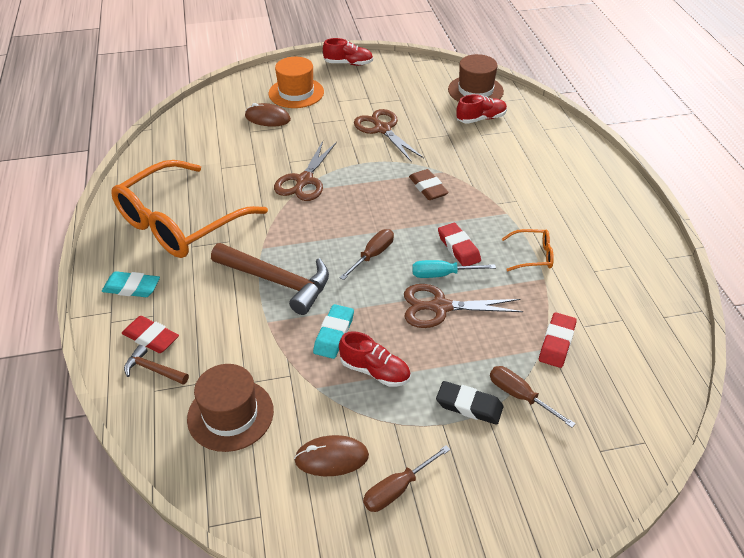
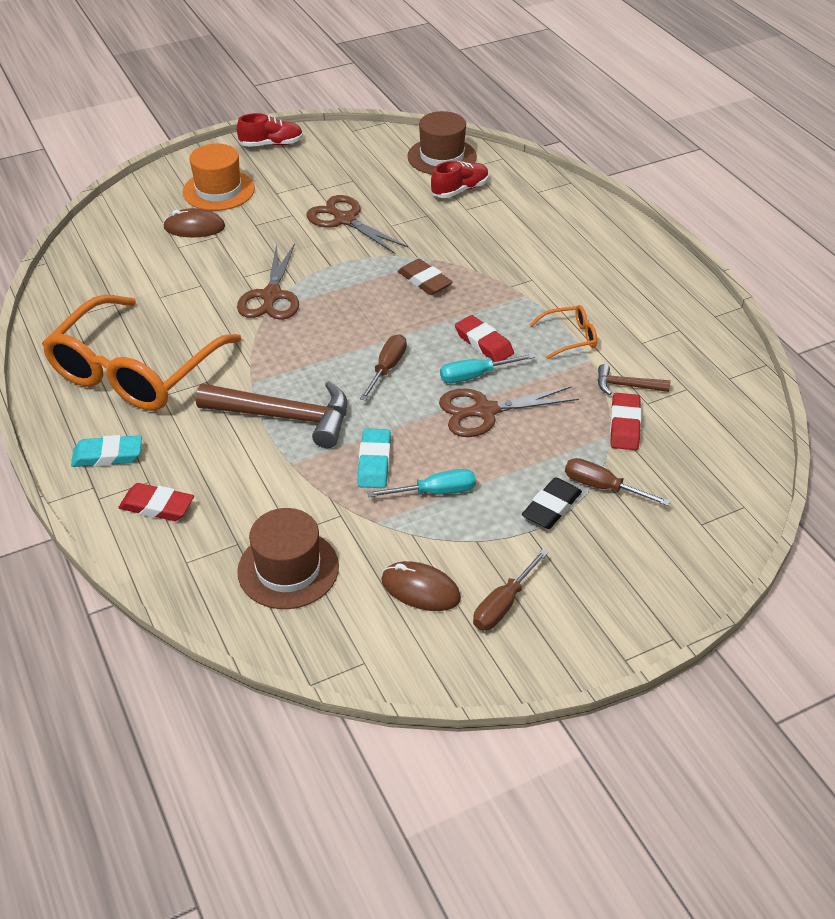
camera: 15 degrees left, 0 degrees up
(153, 369) = (175, 540): brown hammer -> brown hammer (626, 386)
(331, 458) = (420, 589): brown mouse -> brown mouse turned 45 degrees clockwise
(375, 371) = (435, 492): red shoe -> turquoise screwdriver
(469, 406) = (551, 507): black eraser -> black eraser turned 60 degrees counterclockwise

